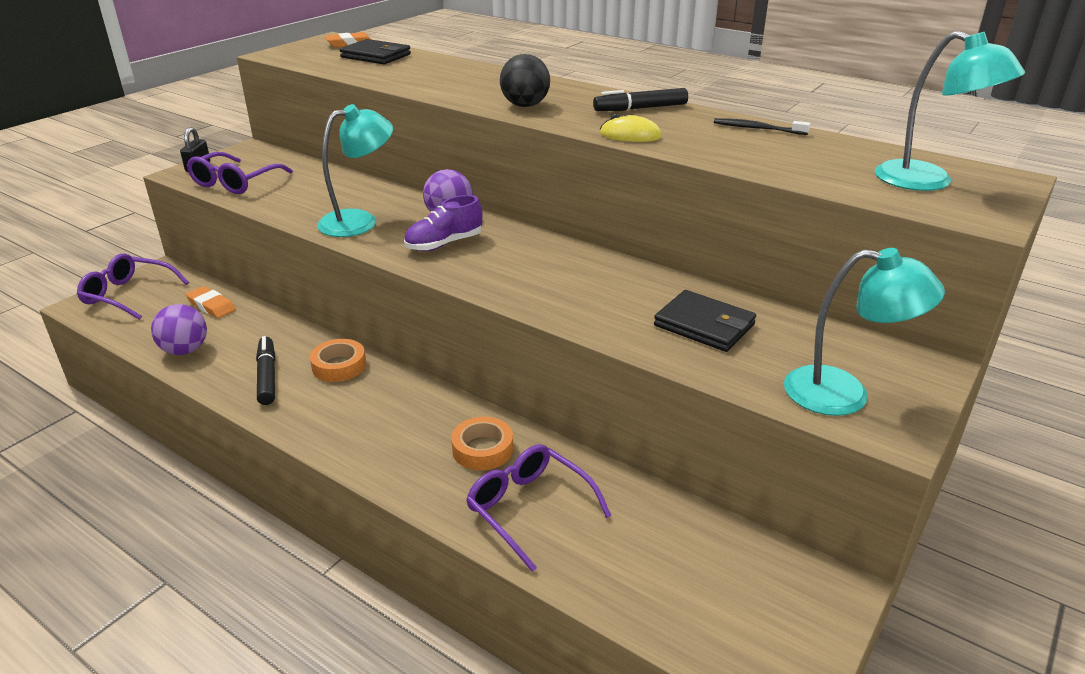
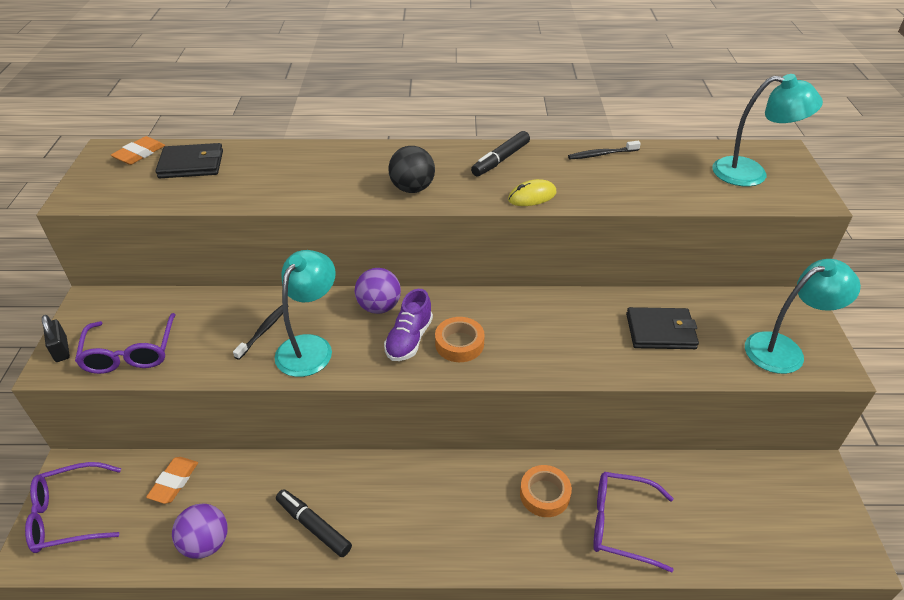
camera: 35 degrees left, 10 degrees up
(211, 306) = (174, 482): orange eraser -> orange eraser turned 75 degrees counterclockwise
(339, 366) = (362, 481): orange tape -> orange tape (459, 344)
(340, 201) = (264, 330): none -> black toothbrush

